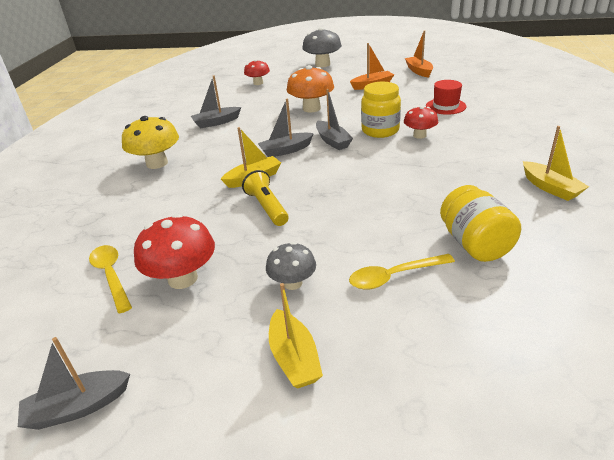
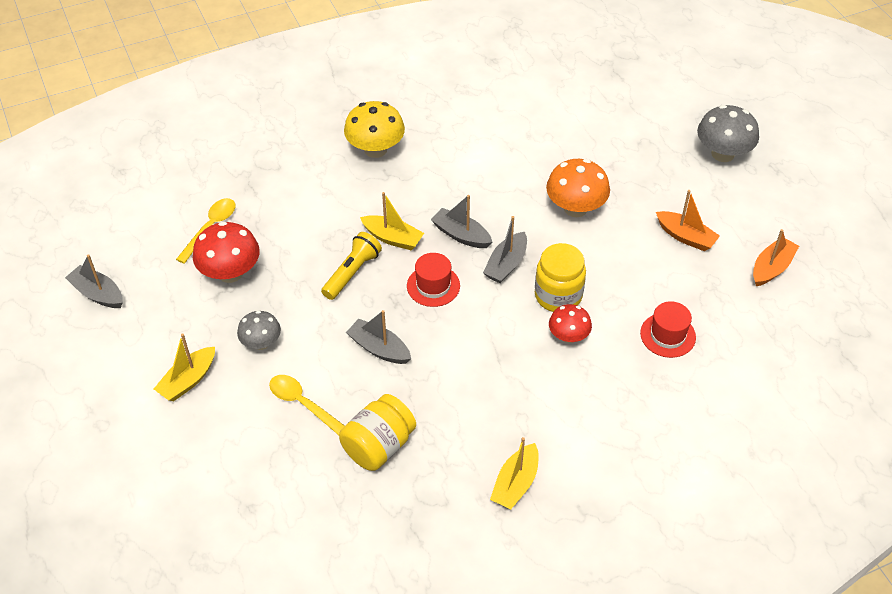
camera: 55 degrees right, 15 degrees up
(216, 122) = (486, 143): grey boat -> grey boat (379, 348)
(258, 83) = (614, 120): red mushroom -> none
(321, 173) = (433, 286): none -> red hat

